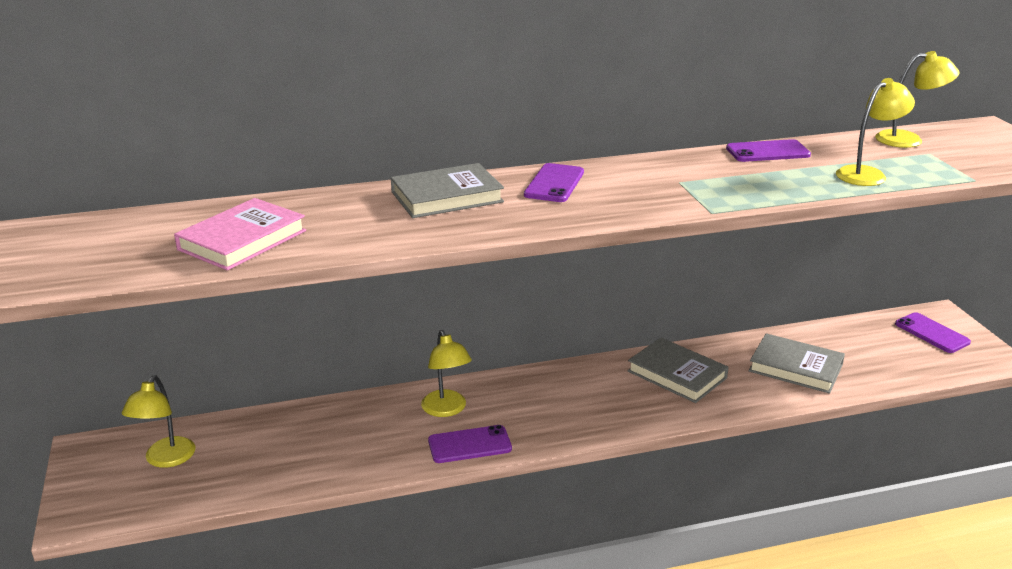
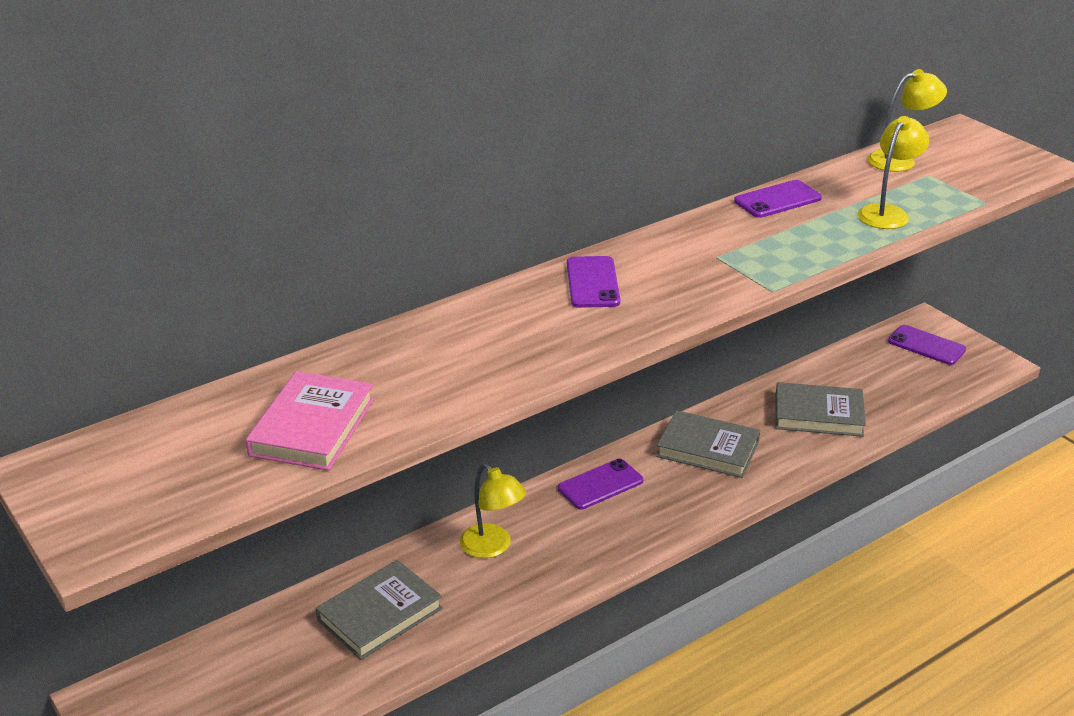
camera: 20 degrees left, 5 degrees up
(166, 459) = (211, 687): yellow lamp -> none
(447, 197) = (492, 323): grey book -> grey book (380, 614)
(469, 445) = (541, 582): purple phone -> purple phone (600, 485)

